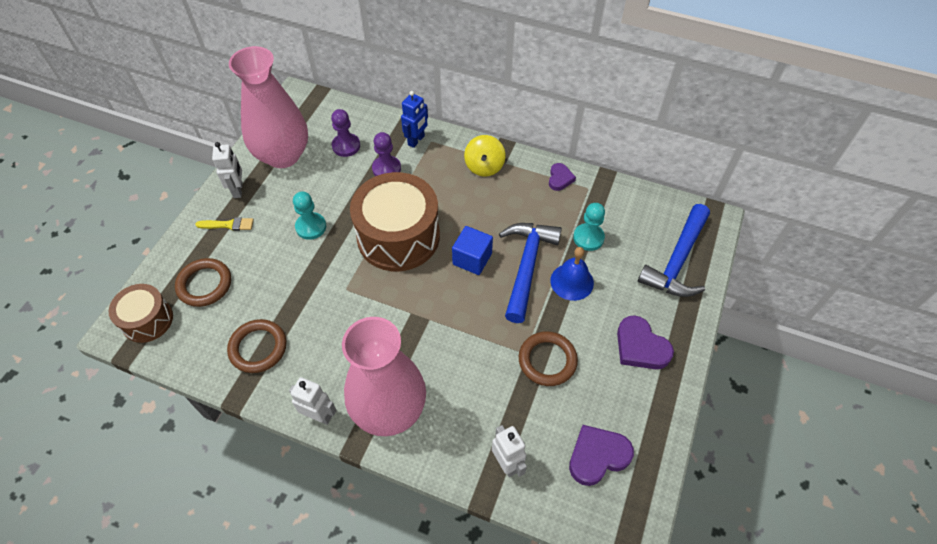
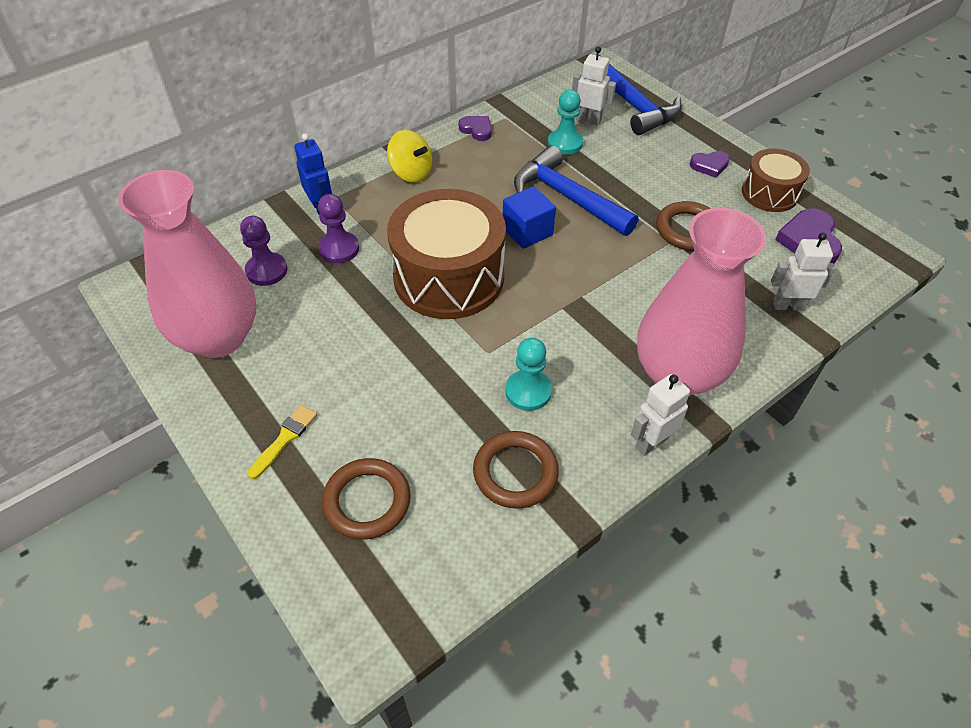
camera: 60 degrees left, 5 degrees down
(147, 320) = (376, 597): brown drum -> brown drum (769, 193)
(238, 190) = (232, 407): white robot -> white robot (589, 120)
(311, 227) = (366, 351): turquoise pawn -> turquoise pawn (528, 391)
(572, 281) = (608, 175): blue bell -> none
(640, 347) = (709, 166): purple heart -> purple heart, size x0.61

